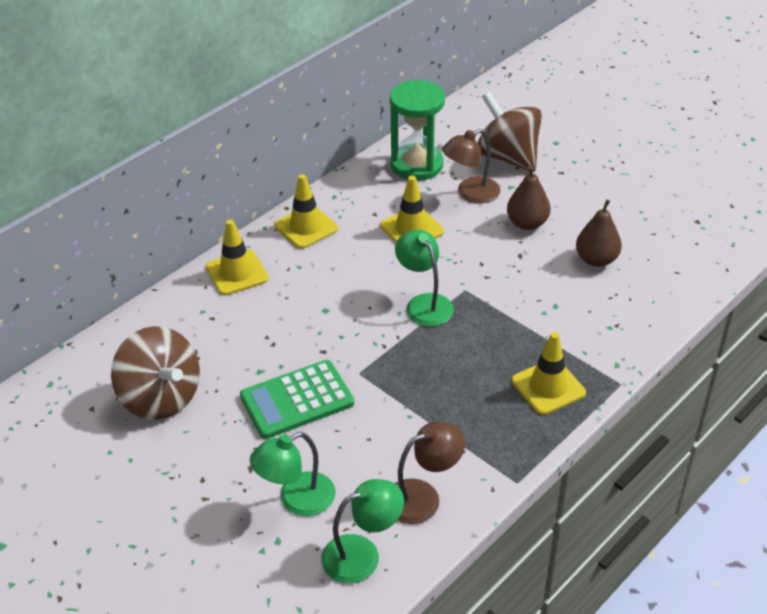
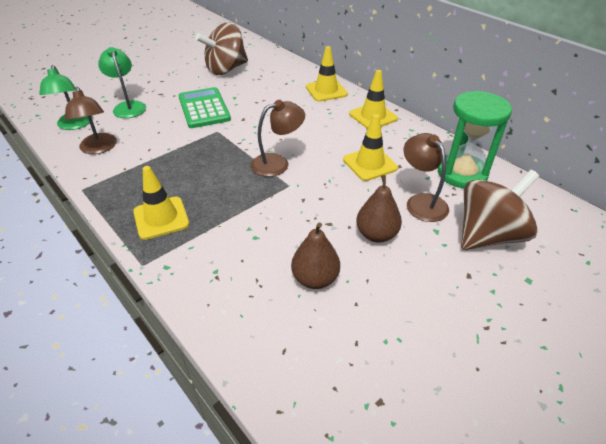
camera: 95 degrees right, 0 degrees up
(424, 303) = (277, 163): green lamp -> brown lamp

